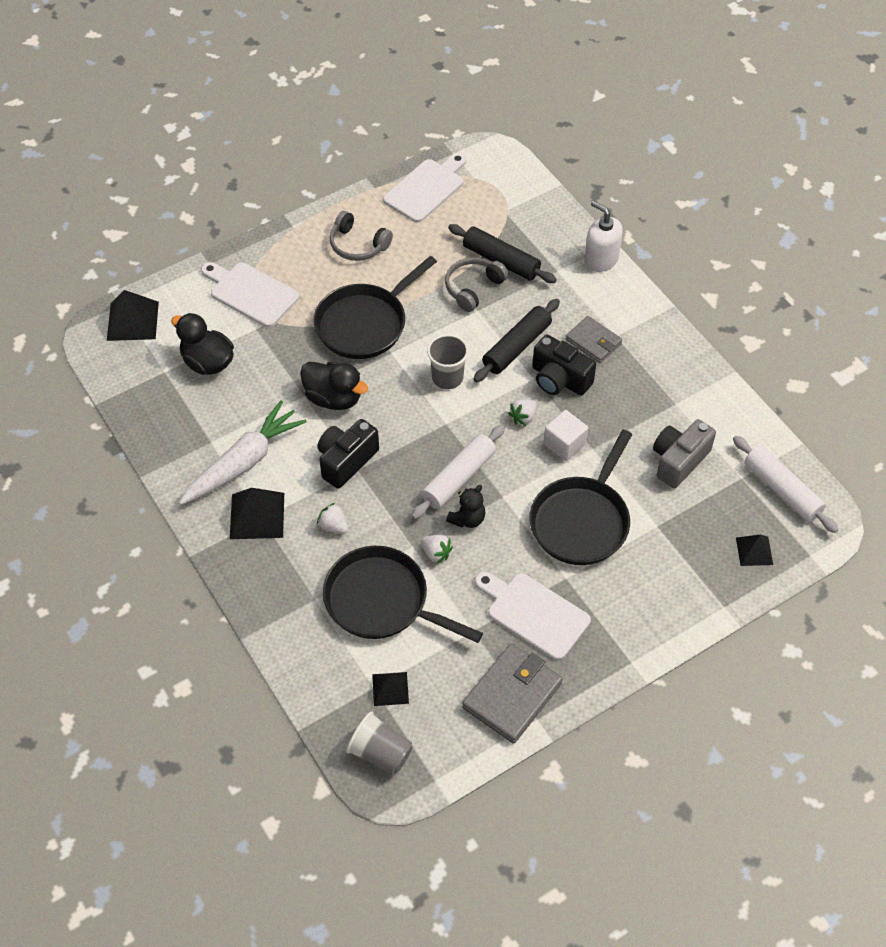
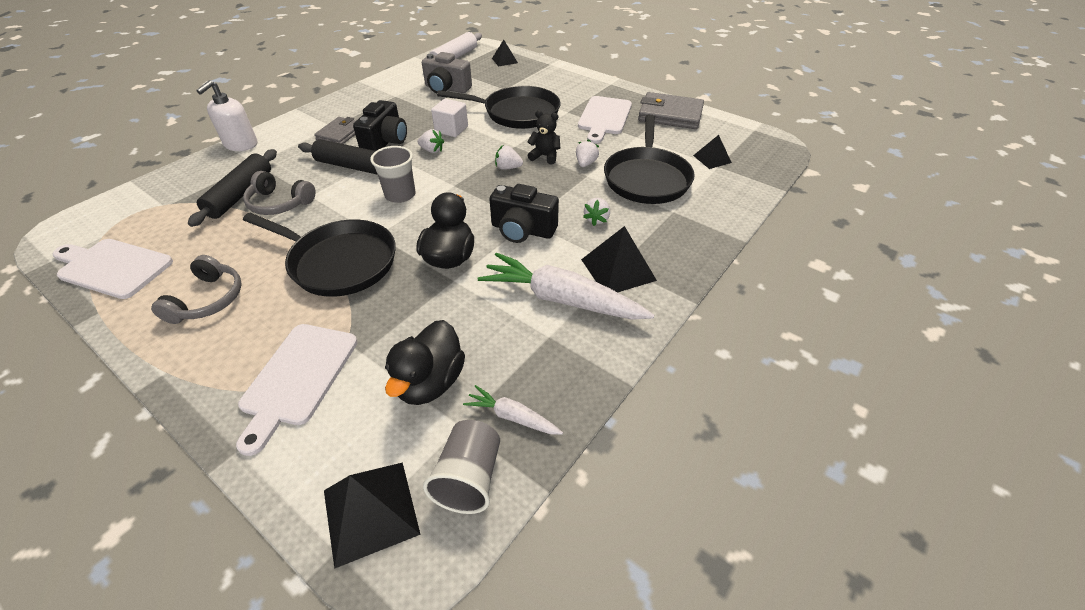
camera: 110 degrees left, 10 degrees down
(154, 400) = (512, 417): none -> white carrot
(380, 753) = (761, 152): grey cup -> grey cup (469, 478)
(458, 478) = (508, 168): white rolling pin -> white strawberry

